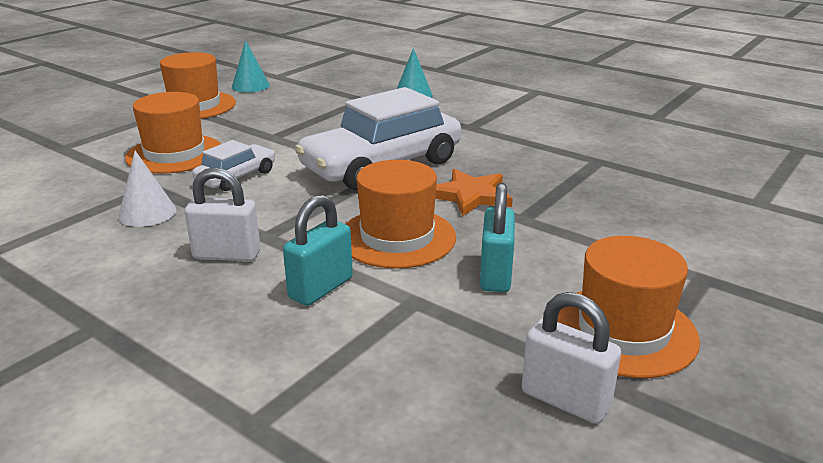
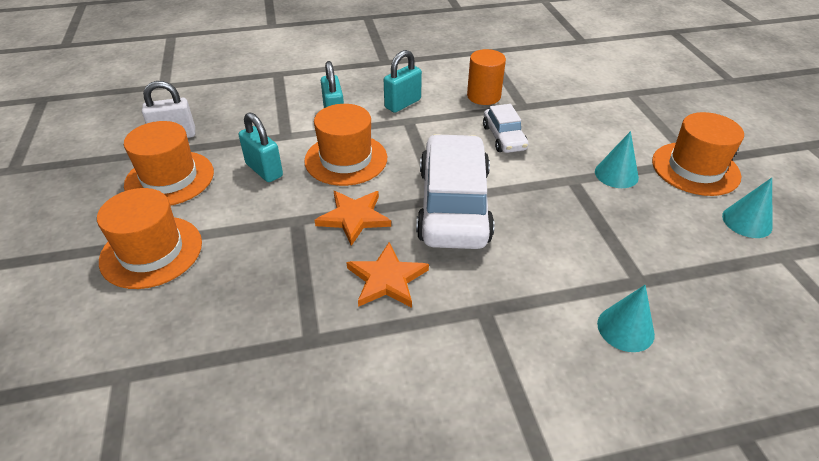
camera: 130 degrees right, 15 degrees up
(147, 213) = (483, 96): white cone -> orange cylinder
(175, 154) = (574, 128): orange hat -> orange hat (151, 251)
(227, 255) = (402, 104): white padlock -> turquoise padlock
(241, 125) = (616, 174): none -> turquoise cone
(505, 159) = (387, 279): none -> orange star

